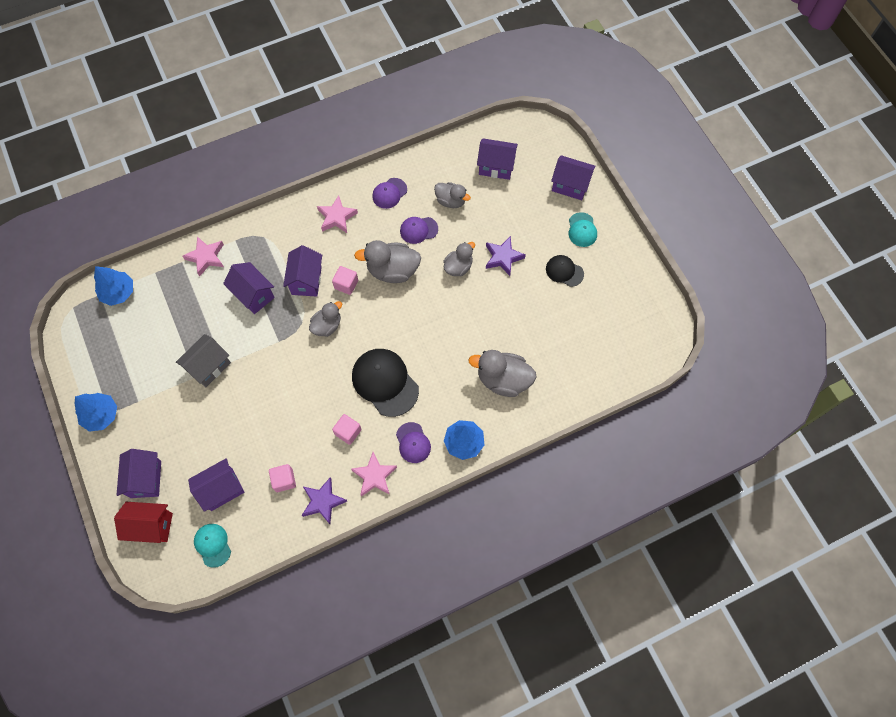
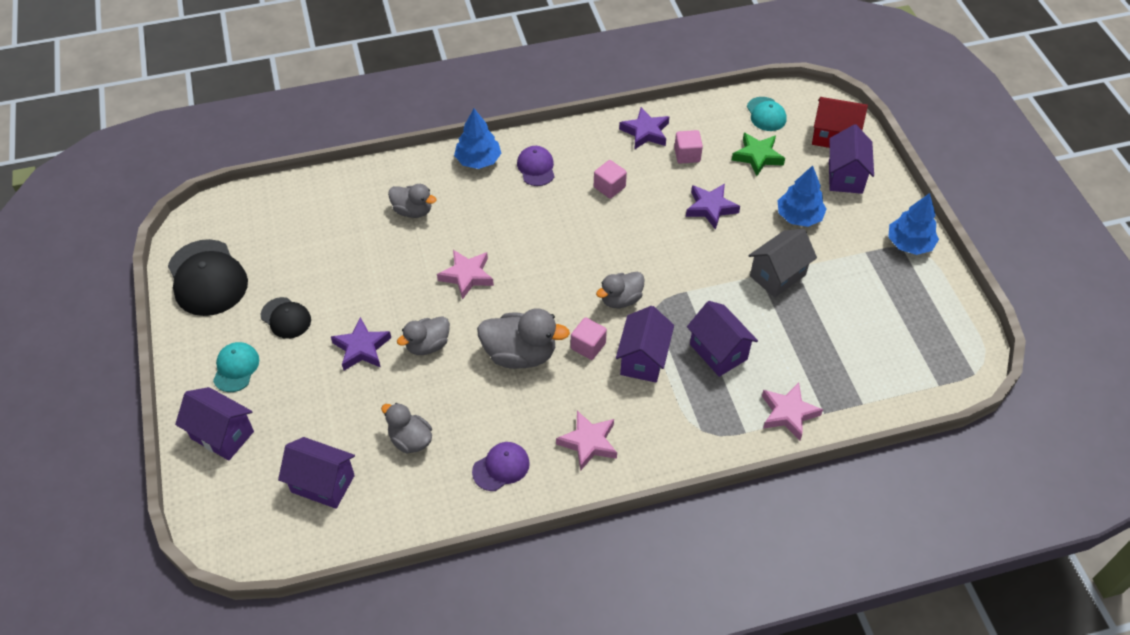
camera: 170 degrees left, 15 degrees down
(118, 292) = (912, 384): blue tree -> blue tree (799, 216)
(222, 489) = (757, 156): purple house -> green star
(262, 424) = (710, 208): none -> purple star
(374, 476) = (585, 145): pink star -> pink star (467, 276)
(385, 382) = (557, 228): black cap -> black cap (207, 278)
(418, 230) = (470, 404): purple cap -> none
(503, 380) = (413, 211): grey duck -> grey duck, size x0.63

